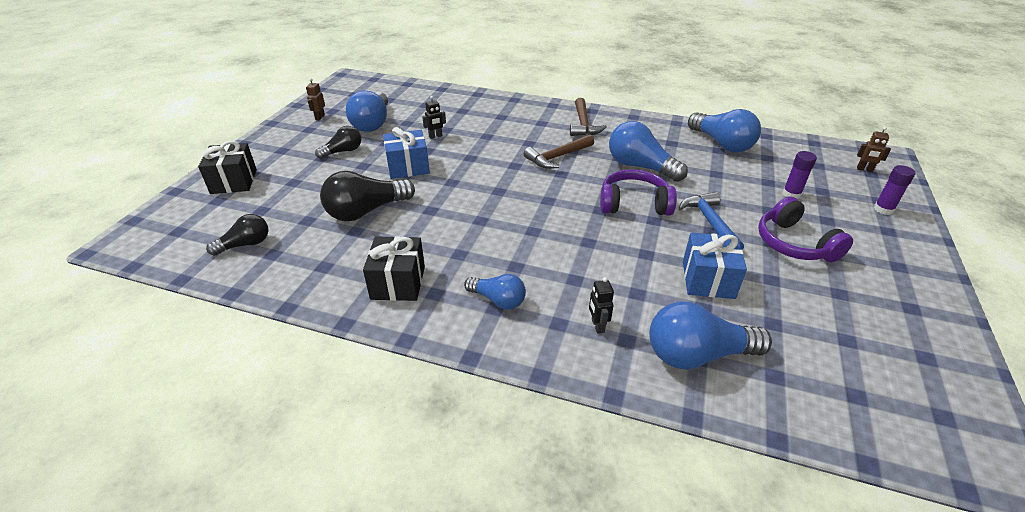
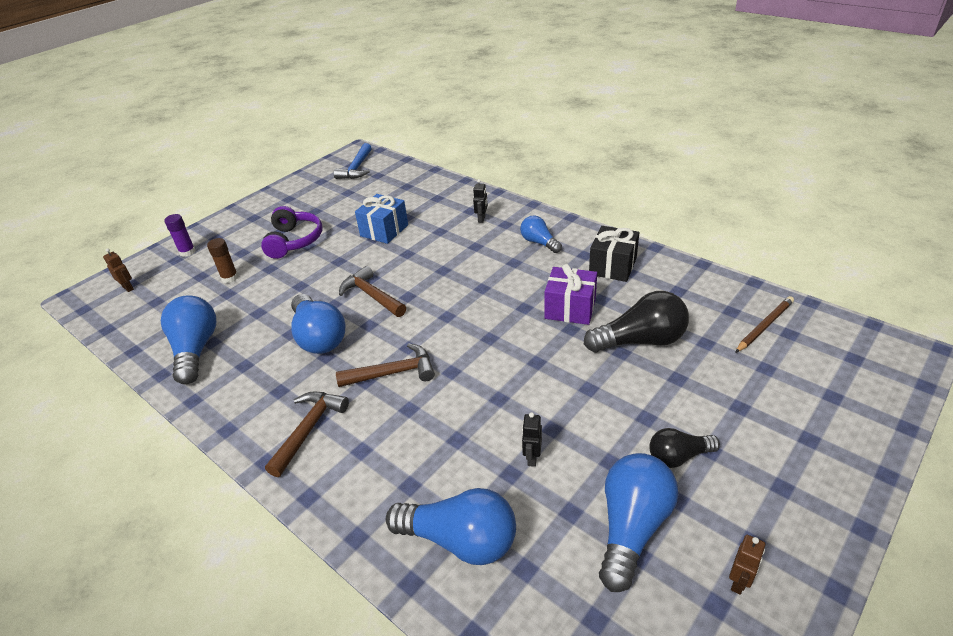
camera: 155 degrees left, 0 degrees up
(234, 181) = (828, 427): black gift -> none
(245, 244) = (764, 326): black light bulb -> brown pencil
(408, 167) = (585, 399): blue gift -> none
(435, 136) = (532, 458): black robot -> black robot turned 75 degrees counterclockwise
(435, 227) = (570, 309): none -> purple gift
(634, 204) = (372, 296): purple headphones -> brown hammer
(697, 354) = (436, 199): blue light bulb -> blue light bulb (460, 540)
(710, 222) = (330, 267): blue hammer -> blue hammer (357, 168)
(791, 194) = (230, 278): purple glue stick -> brown glue stick

